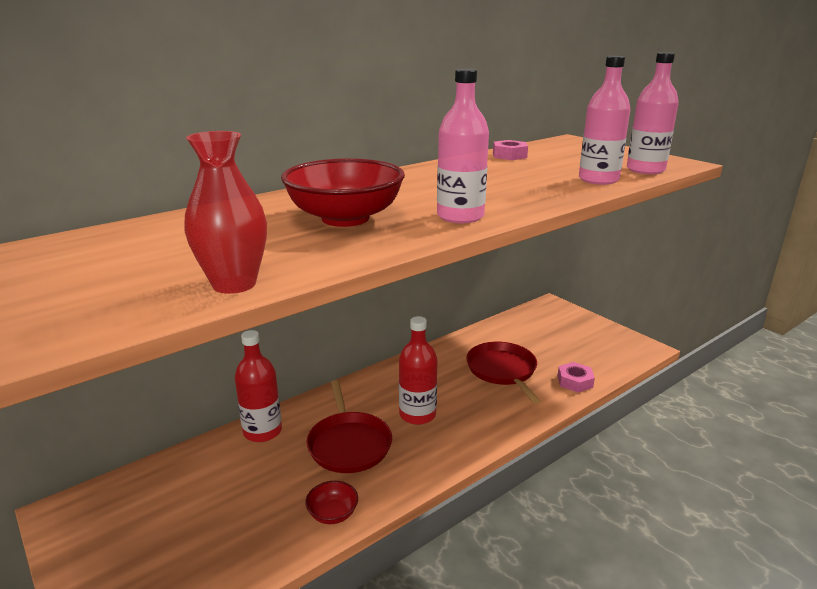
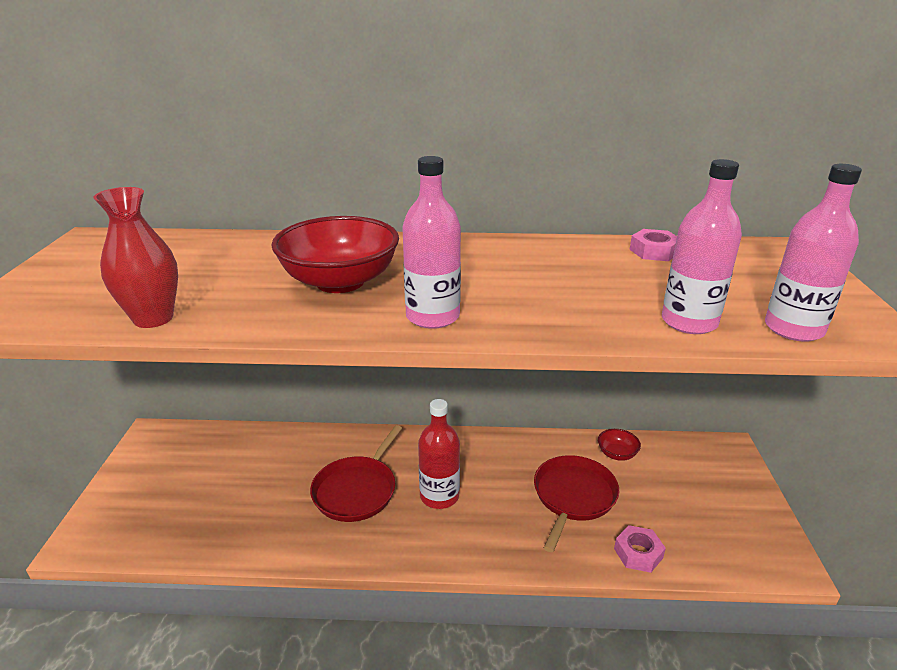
camera: 40 degrees right, 5 degrees up
(262, 431) = (314, 442): red bottle -> none
(333, 514) = (279, 542): red bowl -> red bowl (617, 454)

